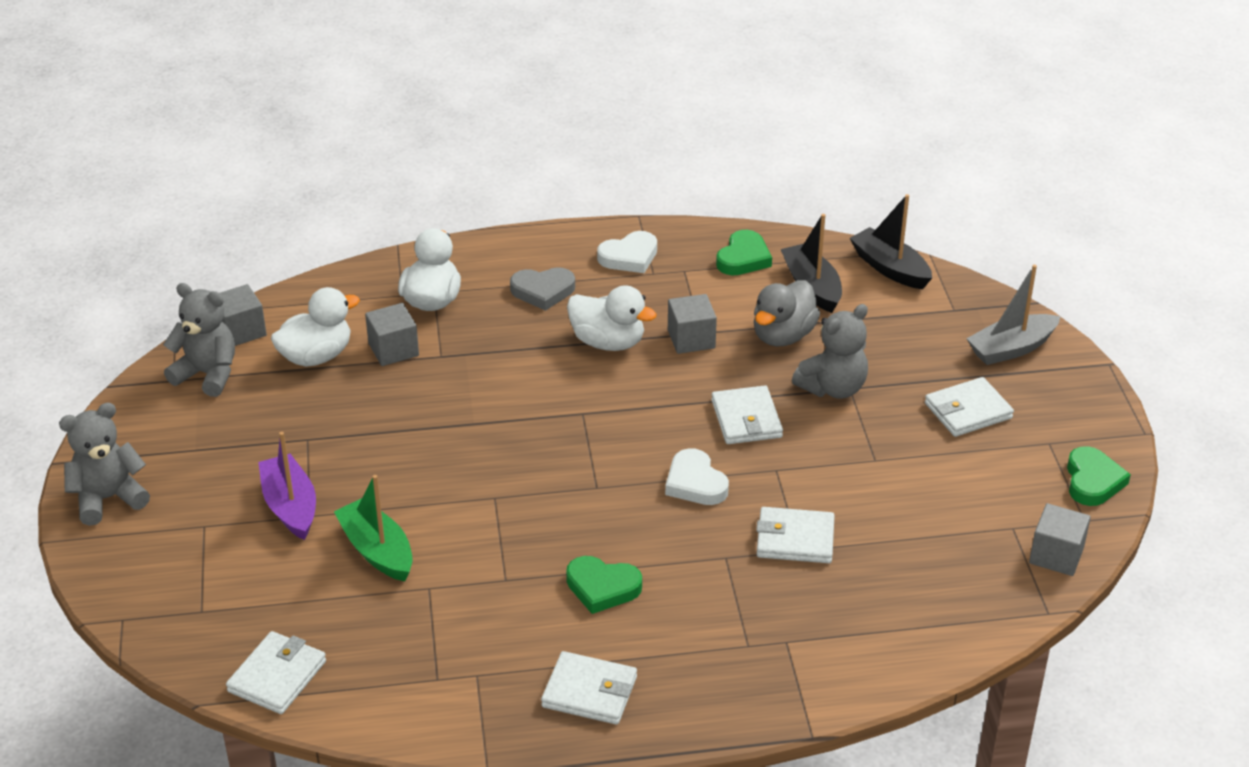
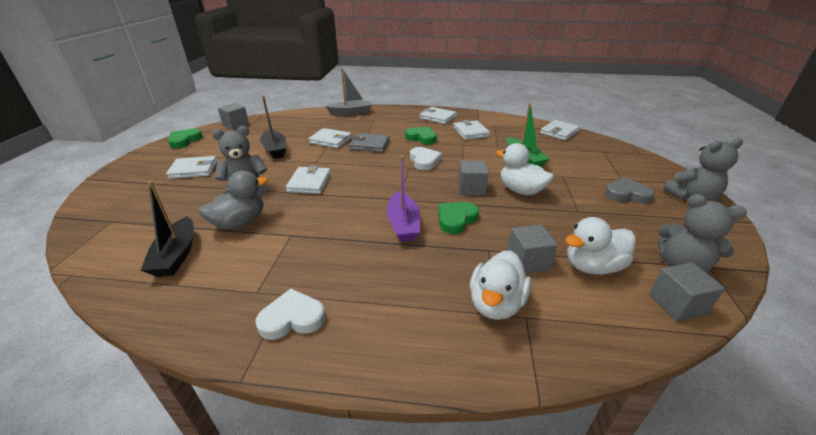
camera: 165 degrees left, 5 degrees down
(290, 506) = (575, 180): purple boat -> purple boat (403, 224)
(493, 634) = (470, 132): none -> white wallet
(543, 291) = (391, 294): grey heart -> grey heart (626, 194)
(608, 342) = (360, 239): white duck -> white duck (521, 190)
(691, 339) = (301, 231): grey cube -> grey cube (471, 188)
(695, 483) = (358, 162): white heart -> white heart (424, 161)
(703, 539) = (370, 145): none -> grey wallet
(743, 258) = (195, 294): green heart -> green heart (456, 219)
(890, 268) = (100, 260): black boat -> black boat (275, 150)
(1011, 348) = (121, 193): grey boat -> grey boat (351, 113)

